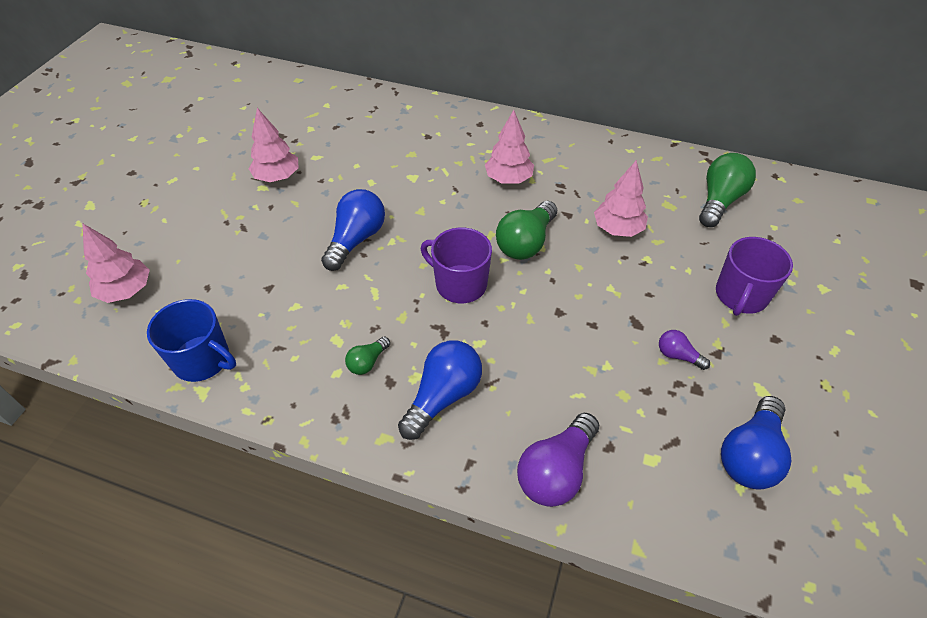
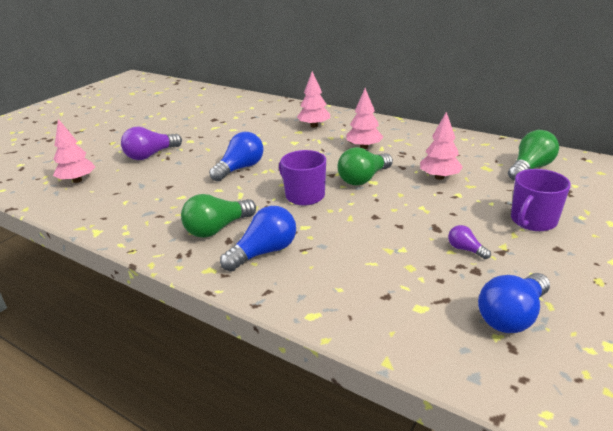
camera: 15 degrees right, 20 degrees down
(203, 360) = (106, 216): blue mug -> none
(277, 177) = (202, 137): pink tree -> pink tree (314, 126)
(367, 362) = (217, 229): green light bulb -> green light bulb, size x1.93
(556, 471) = (335, 304): purple light bulb -> purple light bulb (151, 155)

